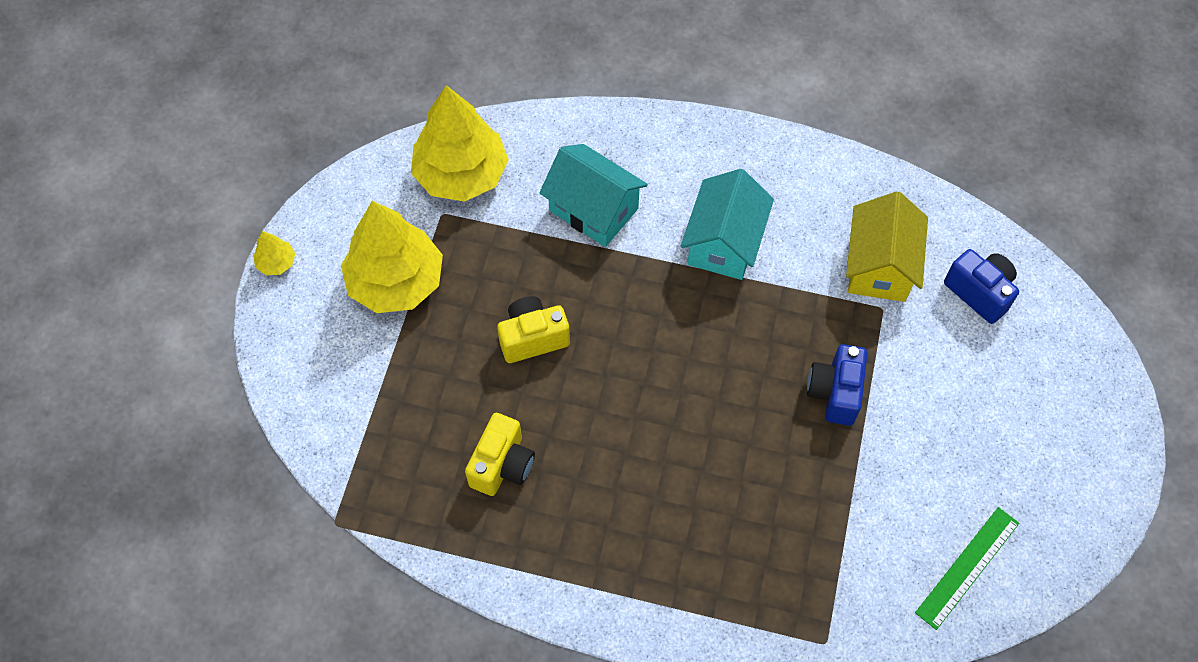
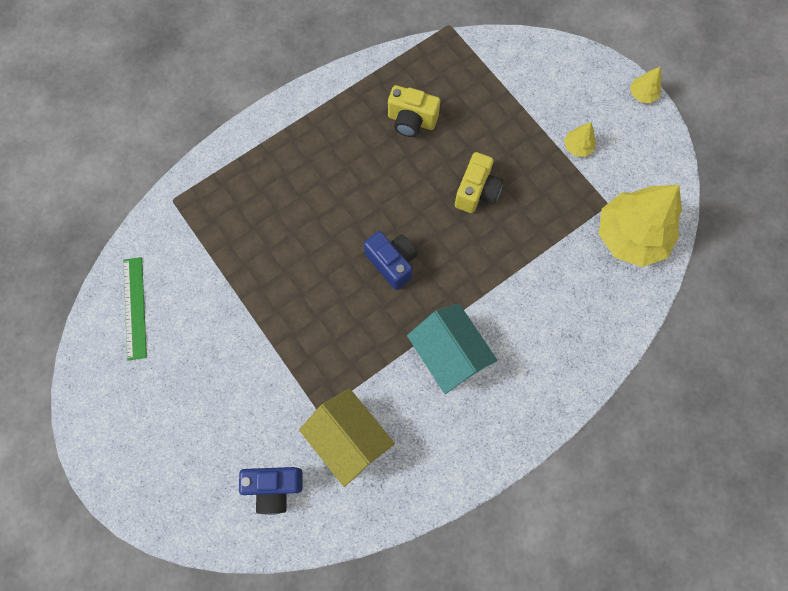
camera: 130 degrees right, 10 degrees up
(396, 281) = (577, 147): yellow tree -> yellow tree, size x0.42
(502, 465) = (411, 121): yellow camera -> yellow camera turned 45 degrees counterclockwise
(593, 210) = (539, 294): turquoise house -> none
(835, 393) = (294, 330): blue camera -> blue camera (392, 263)

